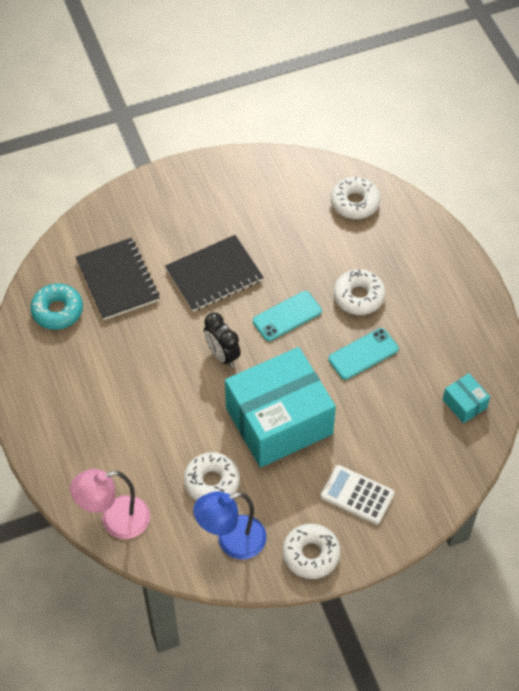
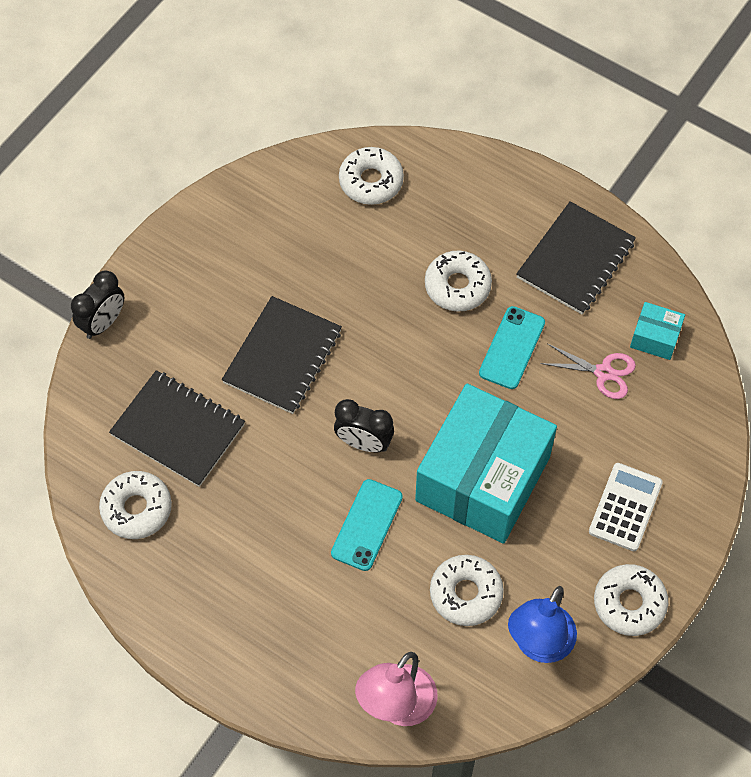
camera: 35 degrees left, 5 degrees up
(57, 311) = (137, 509): turquoise donut -> white donut
(124, 194) = (103, 323): none -> black clock
(287, 316) = (399, 355): turquoise phone -> turquoise phone (367, 525)
(357, 495) = (625, 507): white calculator -> white calculator turned 120 degrees clockwise
(411, 405) = (603, 373): none -> pink scissors
(450, 325) = (575, 260): none -> black notebook

